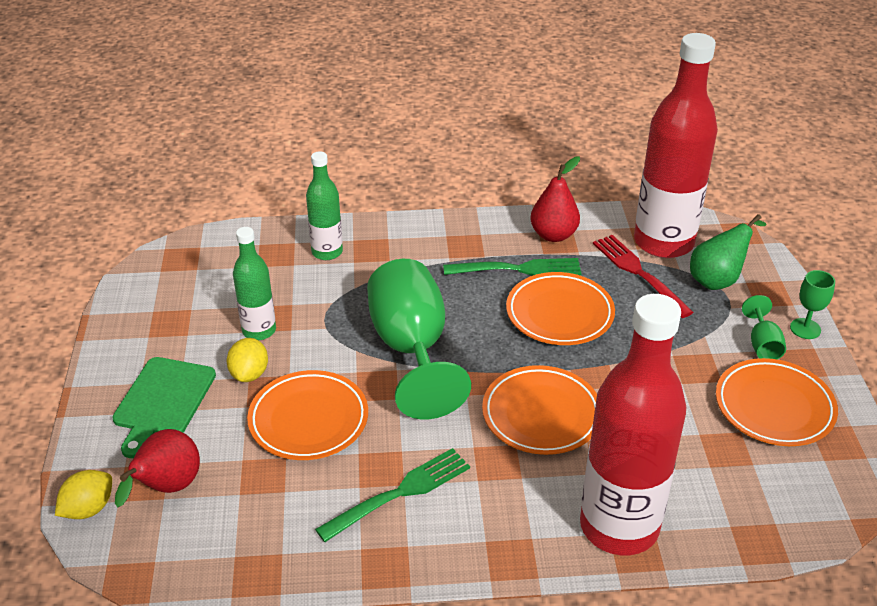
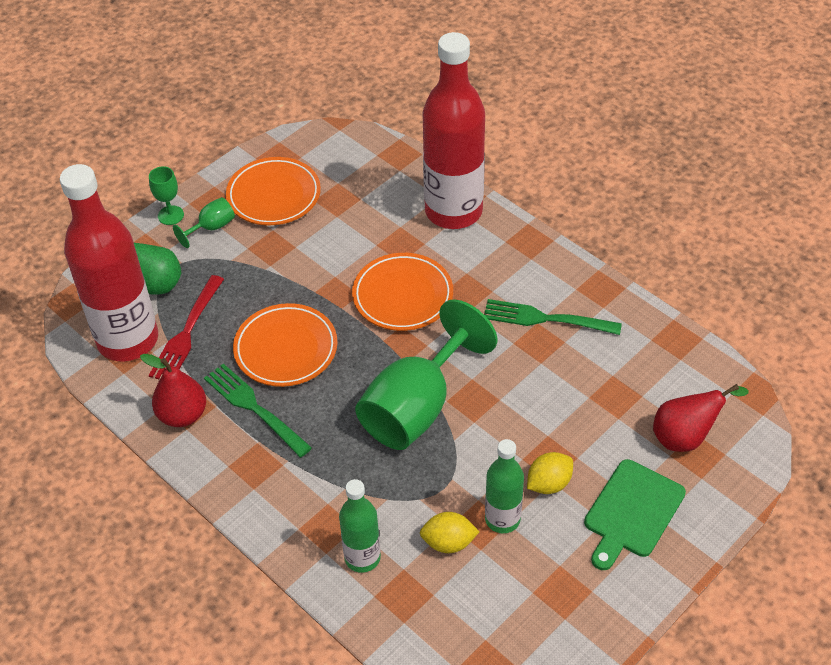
camera: 130 degrees left, 10 degrees up
(88, 509) = (749, 463): yellow lemon -> yellow lemon (448, 542)
(163, 401) = (632, 512): green cutting board -> green cutting board turned 150 degrees clockwise
(308, 420) = (547, 411): orange plate -> none

